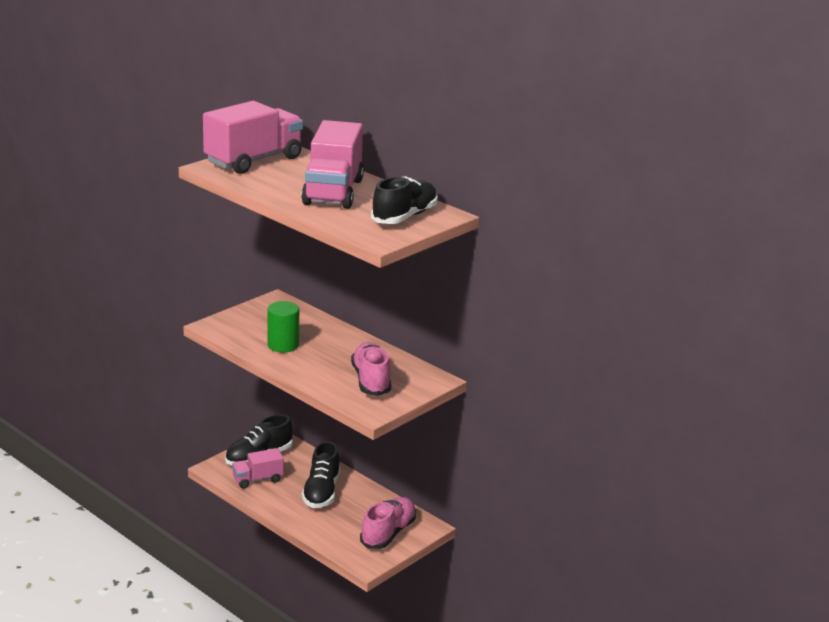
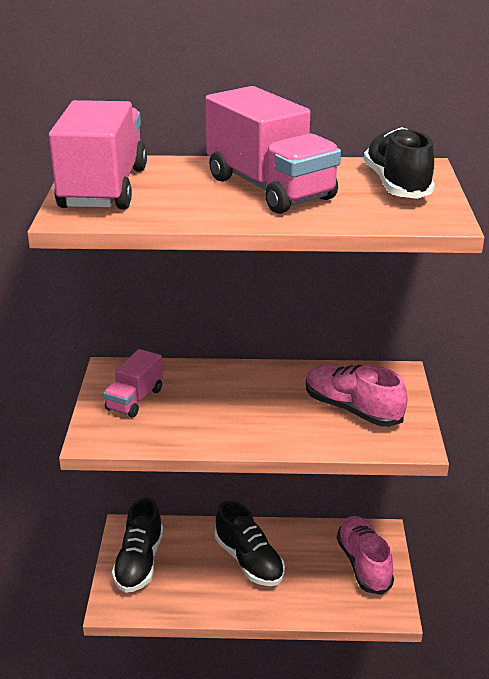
camera: 40 degrees left, 5 degrees up
(257, 479) = (172, 589): pink truck -> pink truck (135, 399)
(283, 345) = (205, 418): green cylinder -> none

